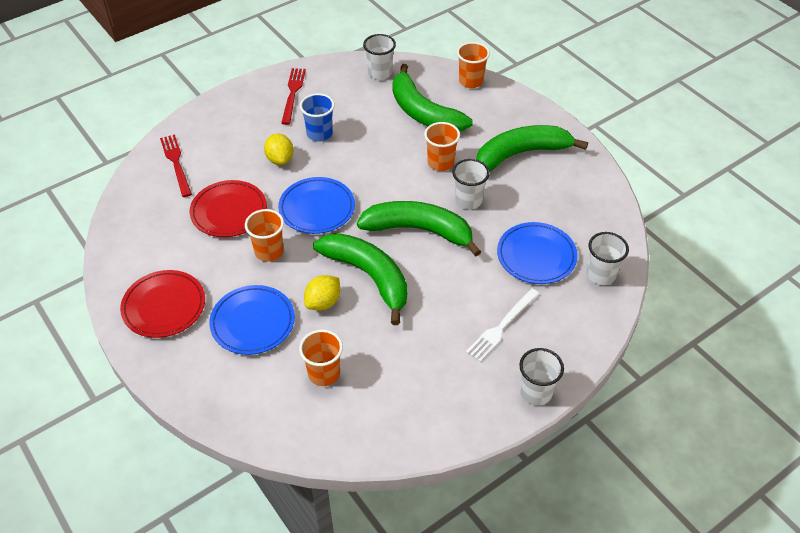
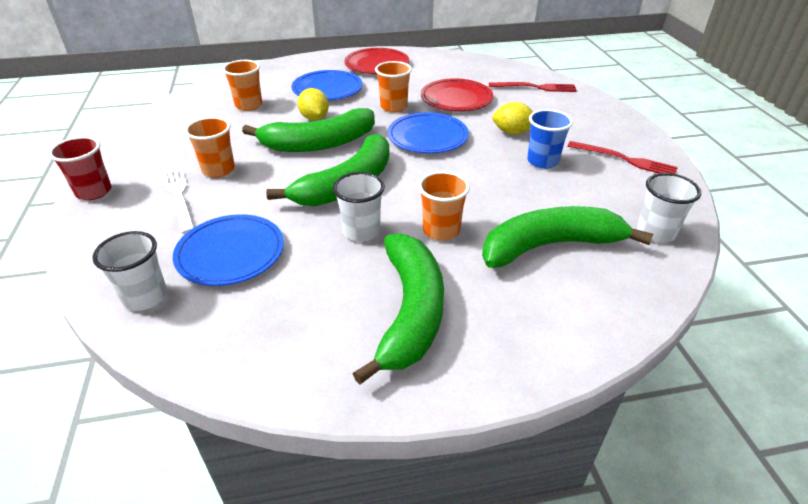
camera: 115 degrees right, 10 degrees down
(471, 81) = (613, 320): orange cup -> orange cup (218, 170)
(536, 392) = (94, 192): white cup -> red cup

